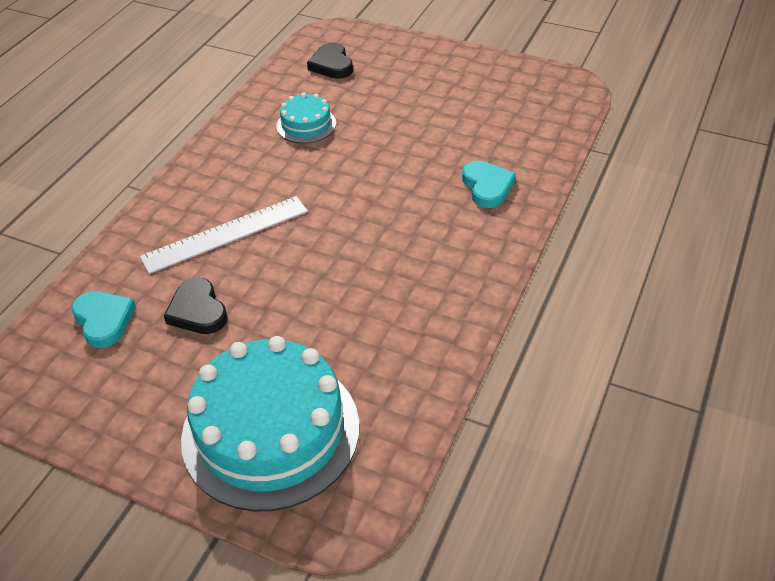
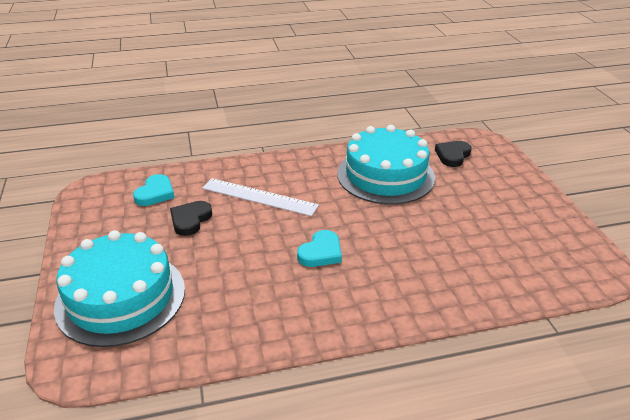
camera: 50 degrees right, 10 degrees down
(306, 124) = (385, 175): turquoise cake -> turquoise cake, size x2.12
(487, 187) = (430, 281): turquoise heart -> turquoise heart (321, 252)

